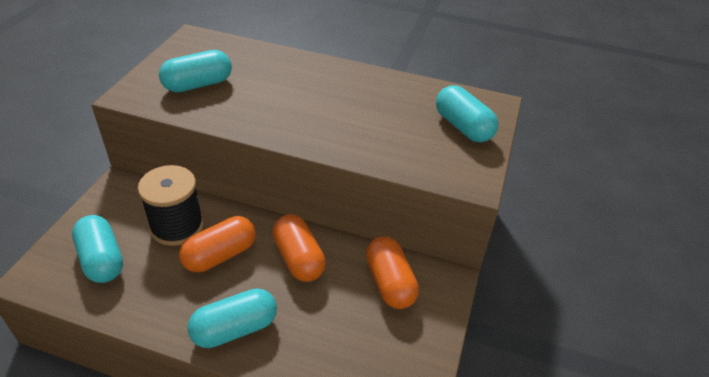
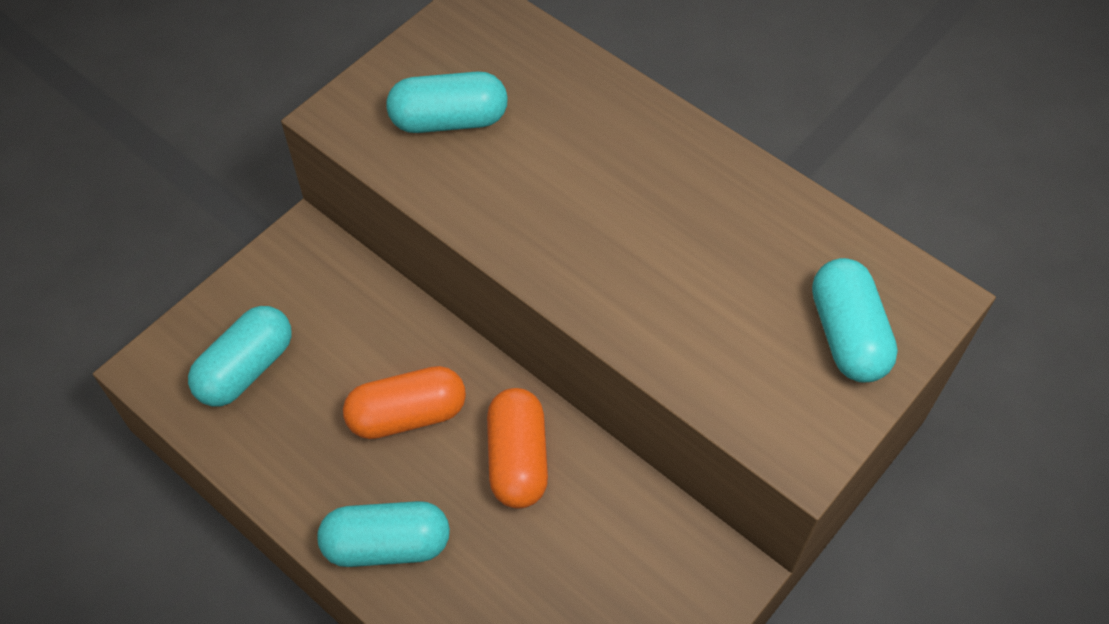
camera: 25 degrees right, 15 degrees up
(102, 259) = (246, 368): turquoise capsule -> turquoise capsule turned 45 degrees clockwise
(177, 226) = (363, 343): black spool -> none
(389, 283) = (636, 548): orange capsule -> none

